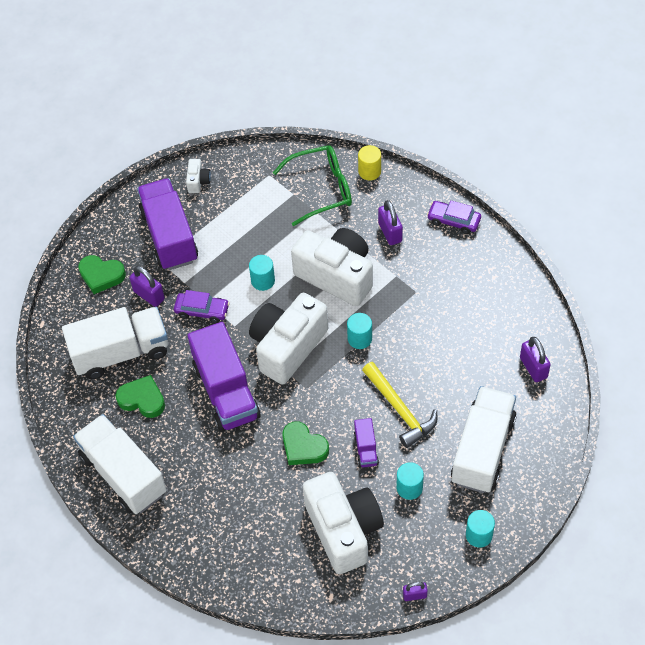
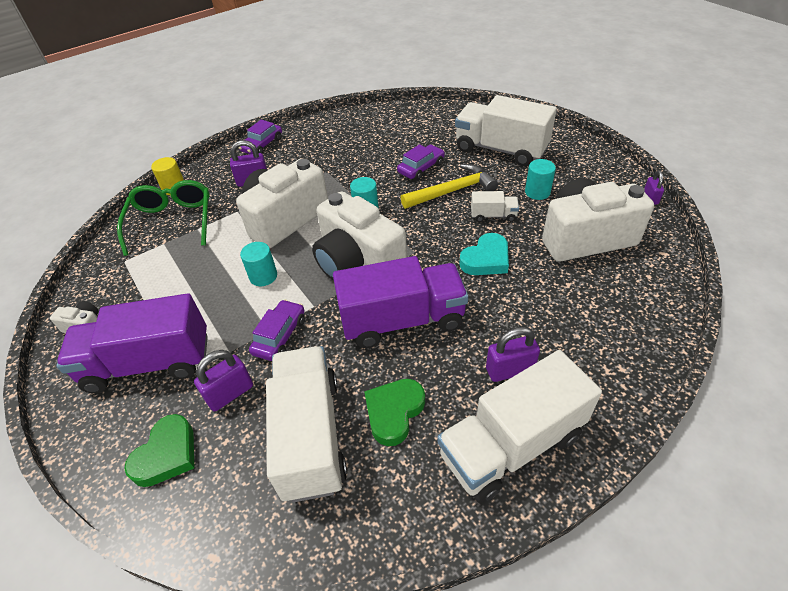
camera: 80 degrees left, 10 degrees down
(303, 447) = (486, 259): green heart -> turquoise heart
(366, 449) = (493, 215): purple truck -> white truck
(435, 376) = (421, 168): none -> purple car
(479, 535) = (584, 158): turquoise cylinder -> none
(533, 368) = (426, 119): purple padlock -> purple padlock (510, 370)

